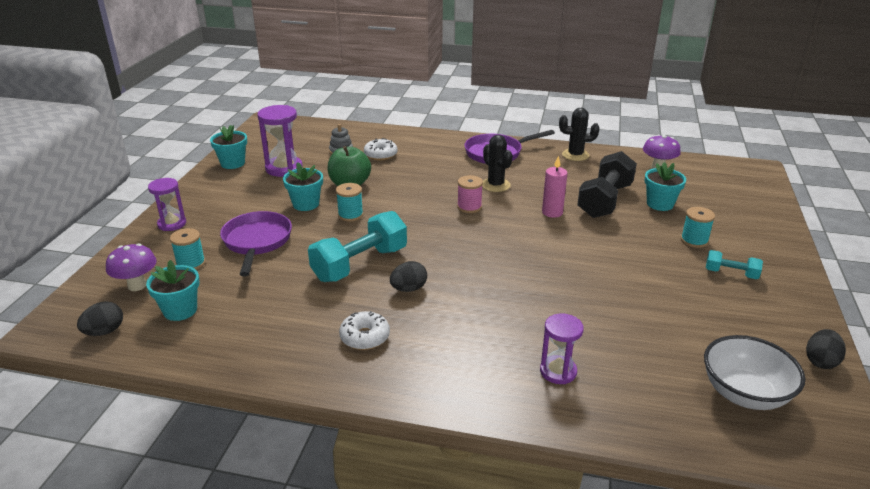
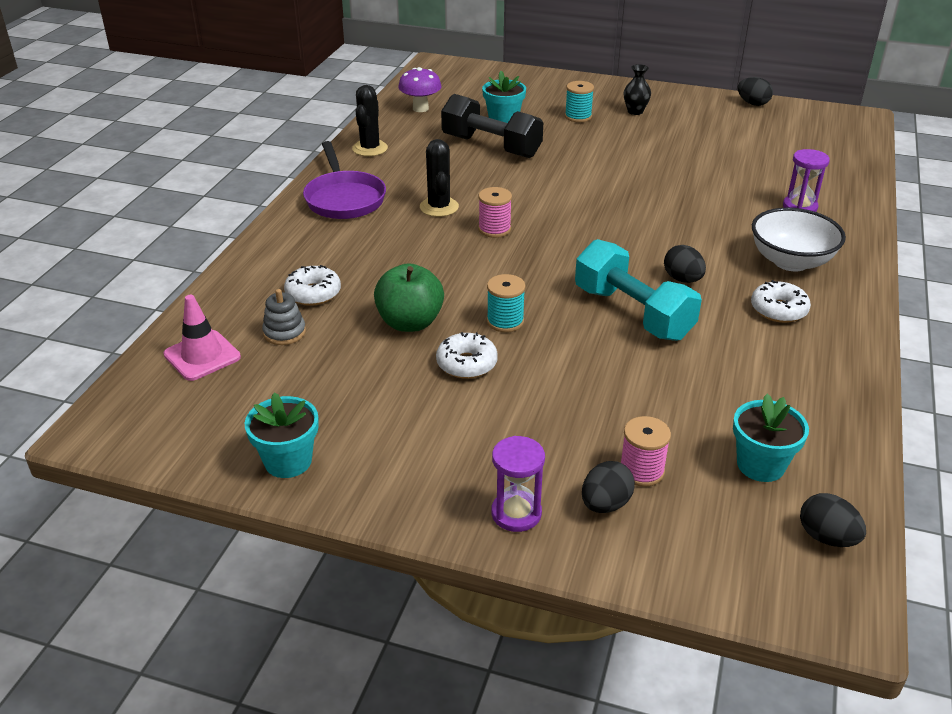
camera: 85 degrees left, 5 degrees up
(137, 285) = (708, 524): purple mushroom -> none
(167, 251) = (605, 504): none -> black egg
(191, 263) = (641, 471): turquoise spool -> pink spool
(257, 242) = (578, 406): purple pan -> none
(284, 168) = (331, 394): purple hourglass -> none
(306, 204) = (466, 364): turquoise flower pot -> white donut
(321, 134) = (202, 356): none -> pink traffic cone
(495, 185) = (439, 207): black cactus -> black cactus turned 75 degrees counterclockwise
(552, 212) = (514, 179): pink candle -> none
(731, 273) = (635, 111): turquoise dumbbell -> black vase
(744, 393) = (800, 137): white bowl -> white bowl (791, 261)

